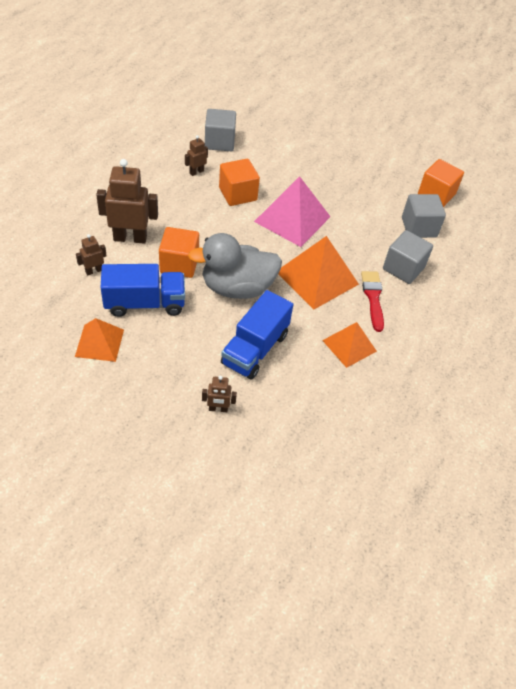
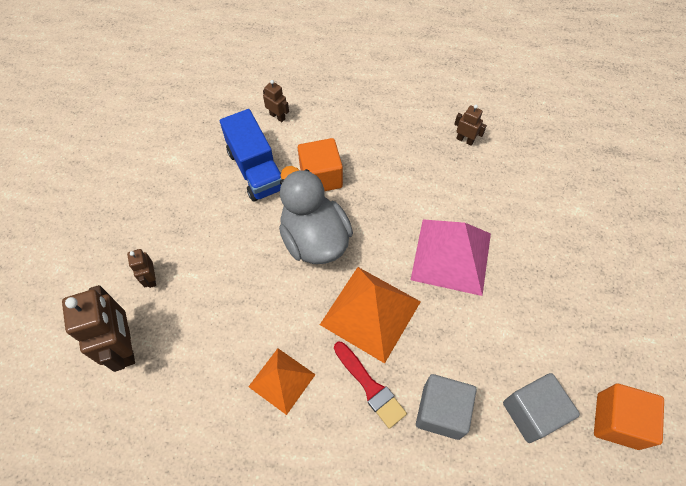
camera: 75 degrees right, 10 degrees up
(99, 343) = (194, 156): orange pyramid -> none
(130, 238) = (334, 125): brown robot -> brown robot (125, 346)
(219, 142) = (529, 142): grey cube -> none
(238, 194) = (456, 189): orange cube -> none
(255, 349) = (238, 285): blue truck -> none
(373, 298) = (370, 386): red brush -> red brush turned 75 degrees clockwise

